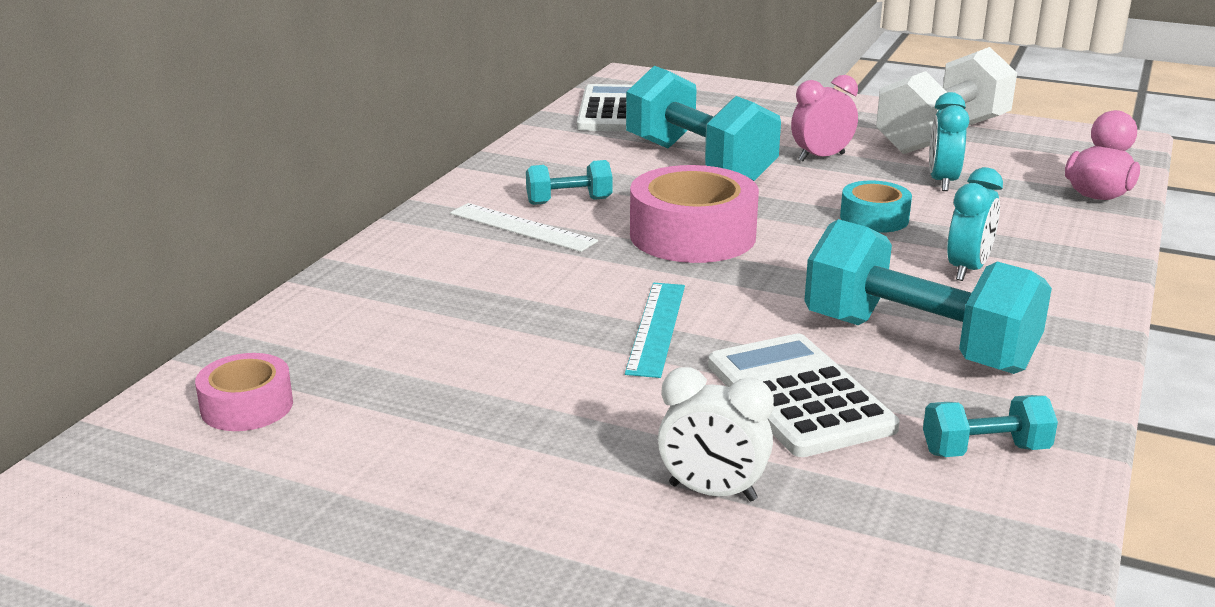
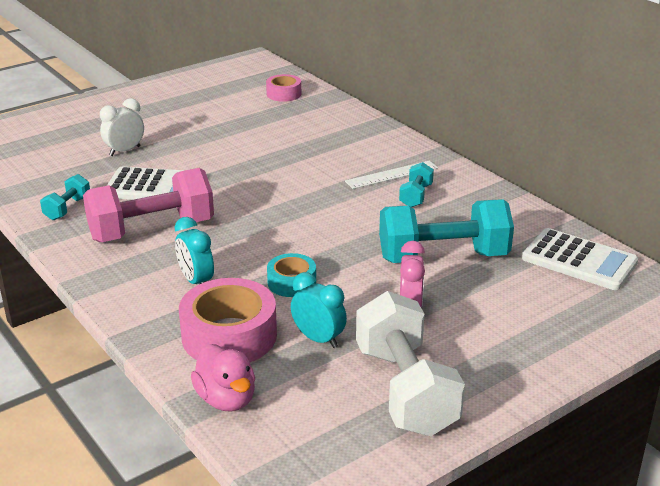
camera: 120 degrees right, 5 degrees up
(656, 328) = (246, 176): turquoise ruler -> none
(692, 235) = (332, 216): pink tape -> pink tape (229, 336)
(917, 344) = (152, 230): turquoise dumbbell -> pink dumbbell

